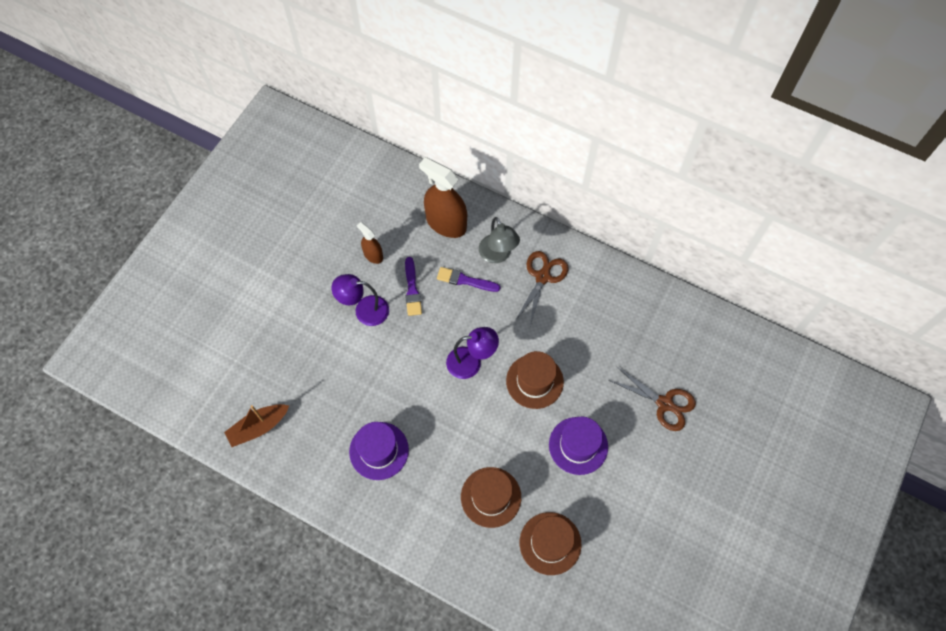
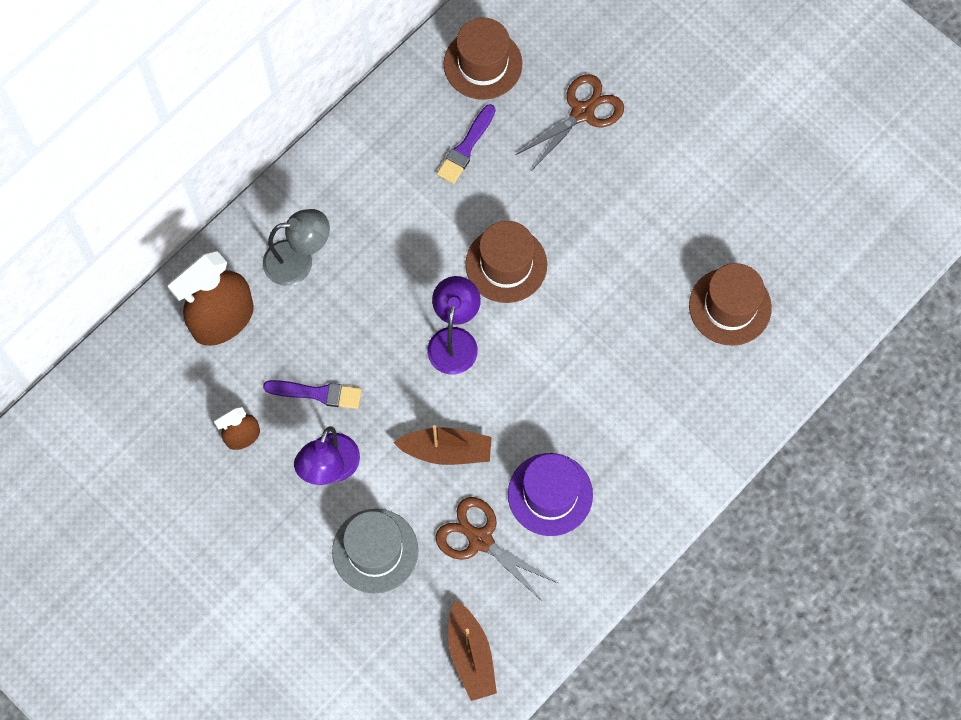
camera: 75 degrees left, 5 degrees up
(316, 351) = (375, 551): none -> grey hat
(393, 377) = (446, 450): none -> brown boat
(465, 280) = (325, 316): purple brush -> purple brush (466, 147)
(491, 497) = (652, 363): brown hat -> brown hat (483, 64)
(542, 277) = (353, 210): brown scissors -> brown scissors (480, 540)
(578, 445) = (611, 235): purple hat -> none

